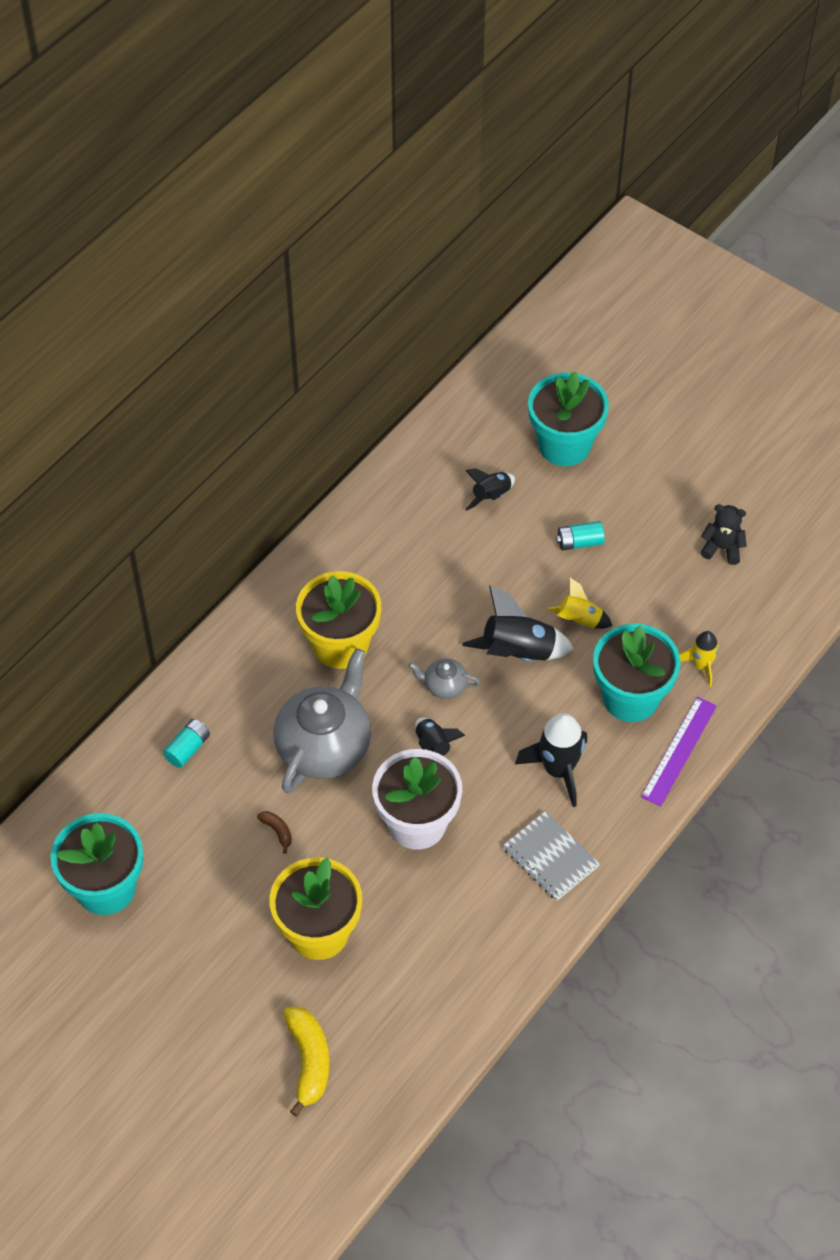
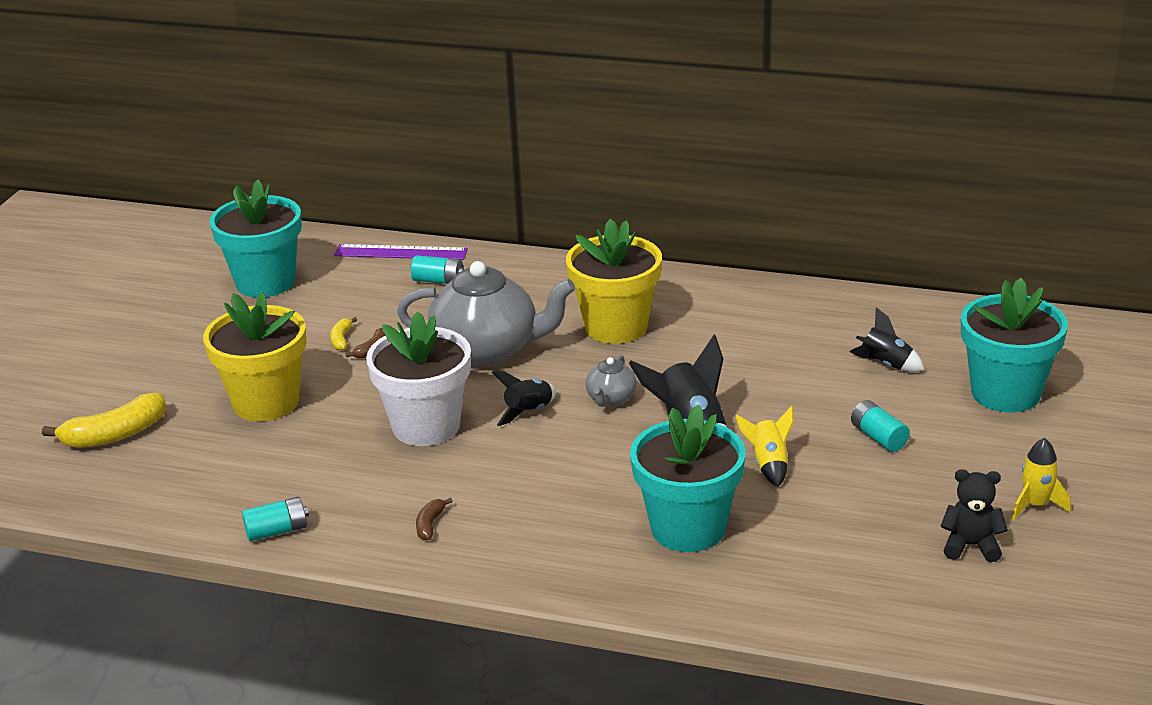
camera: 70 degrees right, 25 degrees down
(246, 850) = (341, 339): none -> yellow banana
(444, 686) = (611, 399): grey teapot -> grey teapot turned 150 degrees counterclockwise
(510, 964) = (277, 531): none -> turquoise battery
(550, 857) = (430, 524): grey notebook -> brown banana
(558, 770) = (551, 501): black rocket -> none
(679, 751) = (637, 585): purple ruler -> purple ruler (400, 252)
(701, 665) = (777, 572): yellow rocket -> yellow rocket (1035, 505)
(722, 548) = (971, 546): black teddy bear -> black teddy bear turned 75 degrees counterclockwise

